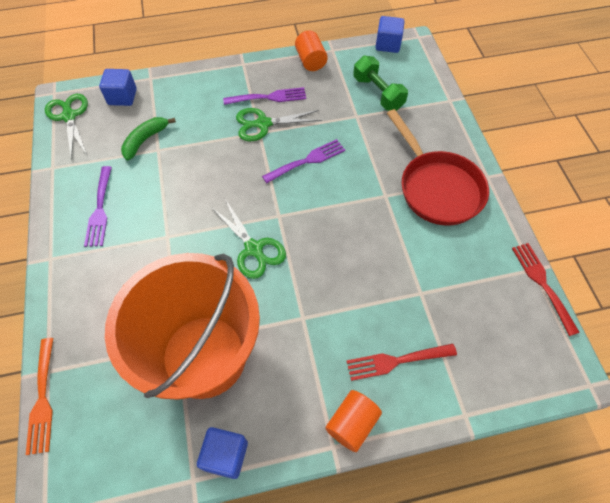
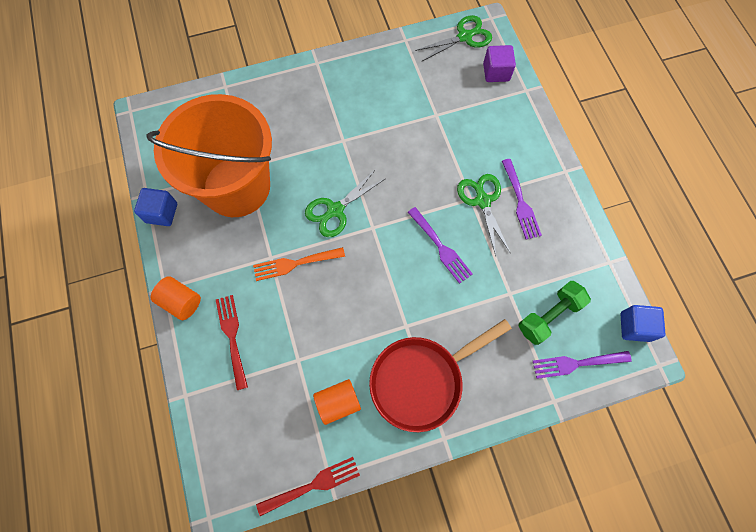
camera: 85 degrees right, 10 degrees up
(42, 399) = (205, 89): orange fork -> orange fork (295, 264)
(100, 209) = (365, 85): purple fork -> purple fork (576, 363)
(122, 97) = (496, 72): blue cube -> purple cube
(145, 140) = (445, 102): green banana -> none
(310, 61) = (585, 239): orange cylinder -> orange cylinder (338, 402)

